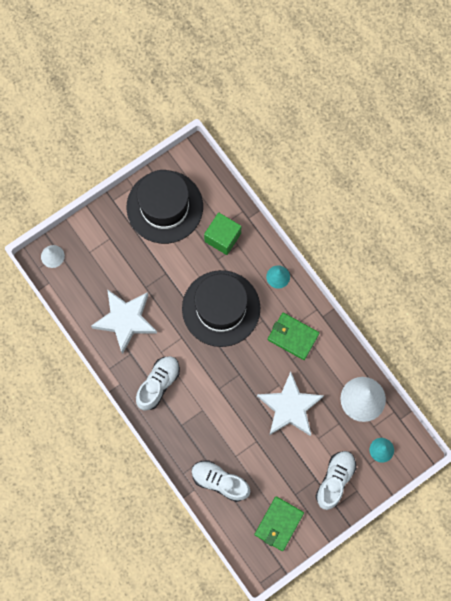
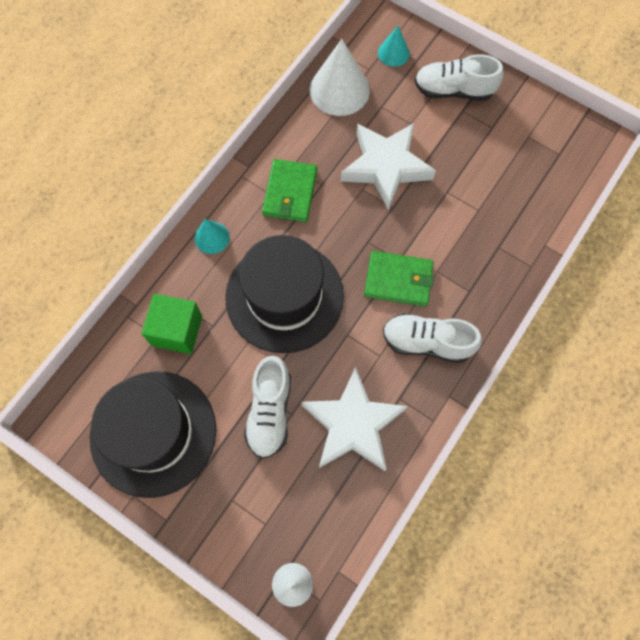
camera: 110 degrees left, 5 degrees down
(219, 481) = (519, 218): white shoe -> white shoe (270, 412)
(278, 524) = (536, 134): green wallet -> green wallet (398, 280)

